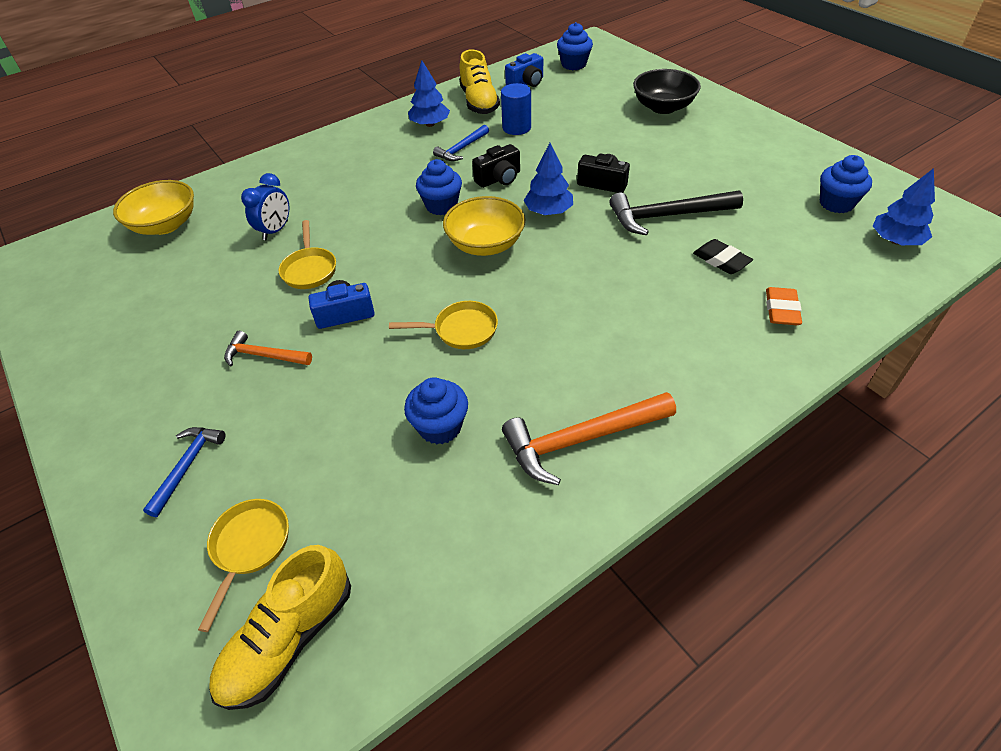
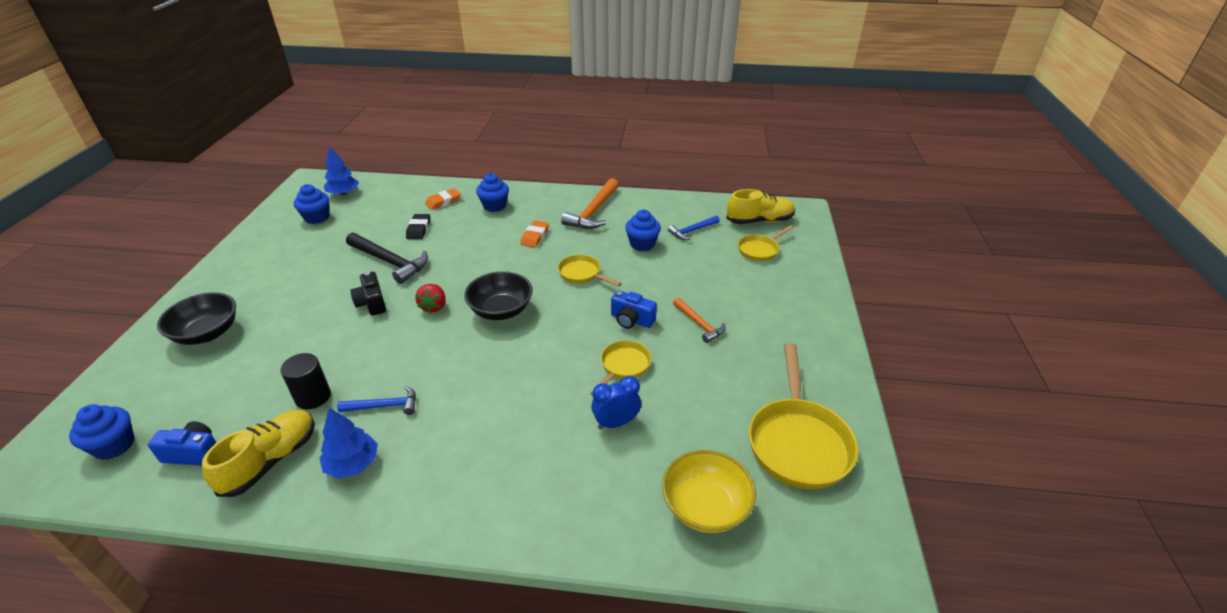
camera: 140 degrees left, 10 degrees down
(101, 303) = (798, 442): none -> yellow pan
(187, 466) = (774, 292): blue hammer -> blue hammer (692, 231)
(441, 206) = (481, 358): blue cupcake -> blue cupcake (494, 206)
(485, 244) = (501, 310): yellow bowl -> black bowl
(499, 179) = (413, 353): black camera -> none
(516, 127) = (313, 397): blue cylinder -> black cylinder
(548, 211) = (434, 306): blue tree -> red strawberry
(581, 440) = (593, 212): orange hammer -> orange hammer turned 90 degrees clockwise
(588, 340) = (535, 236): none -> orange eraser

